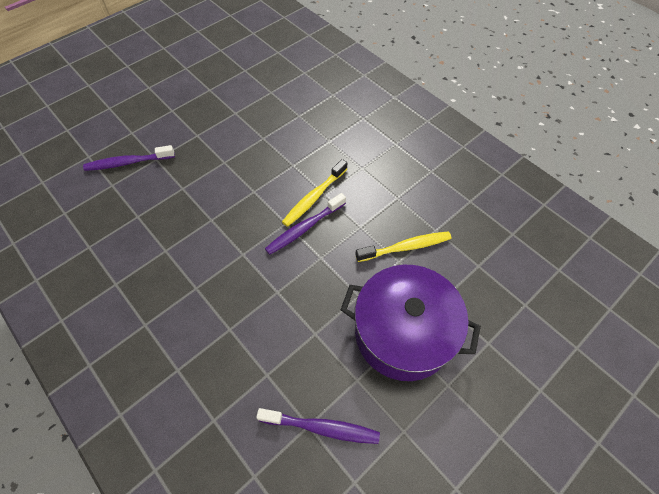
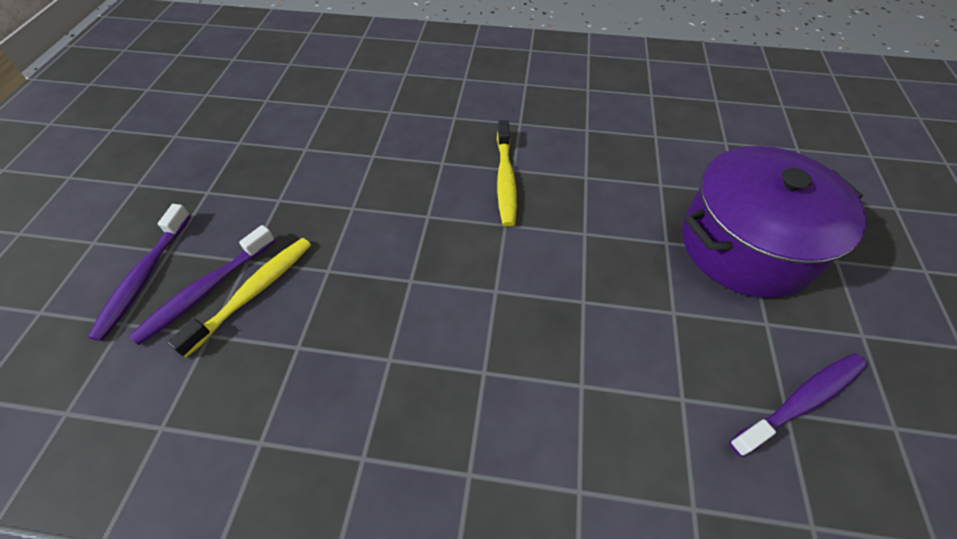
camera: 40 degrees left, 5 degrees down
(304, 228) = (532, 215): purple toothbrush -> purple toothbrush (144, 277)
(405, 247) = (650, 167): yellow toothbrush -> yellow toothbrush (253, 292)

